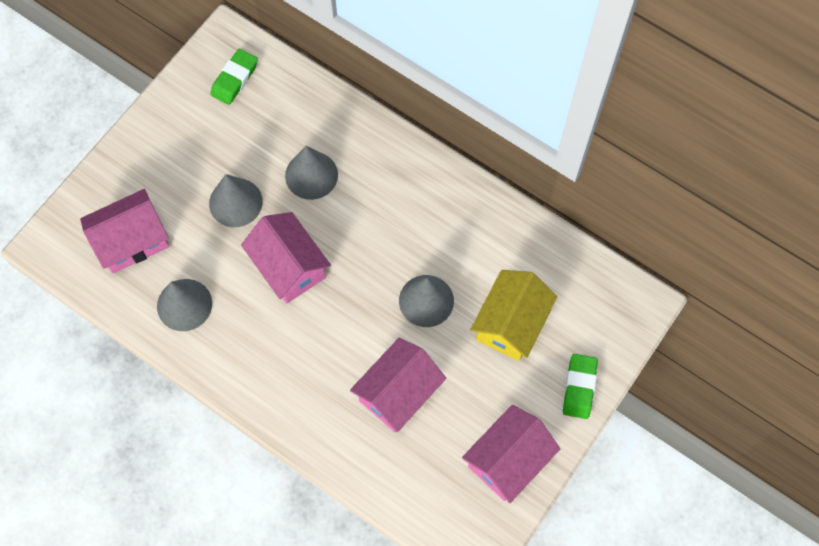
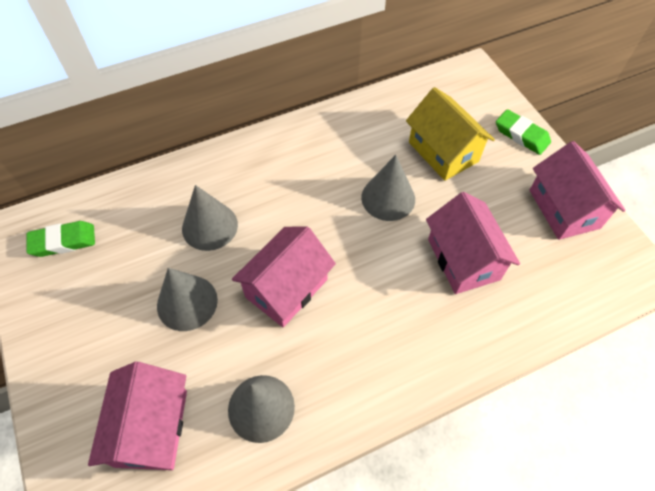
camera: 60 degrees left, 10 degrees down
(234, 79) = (63, 241): green eraser -> green eraser turned 75 degrees counterclockwise
(289, 267) = (286, 288): pink house -> pink house turned 45 degrees counterclockwise

